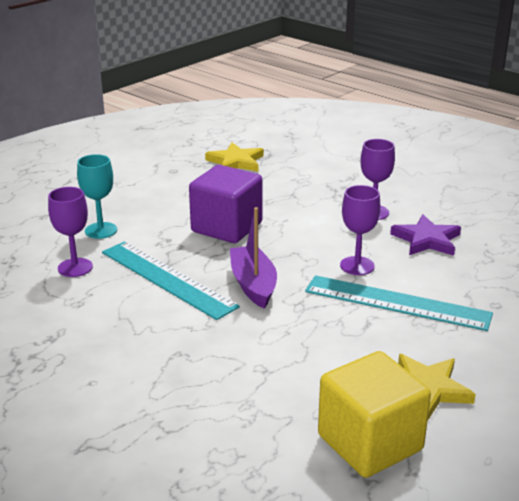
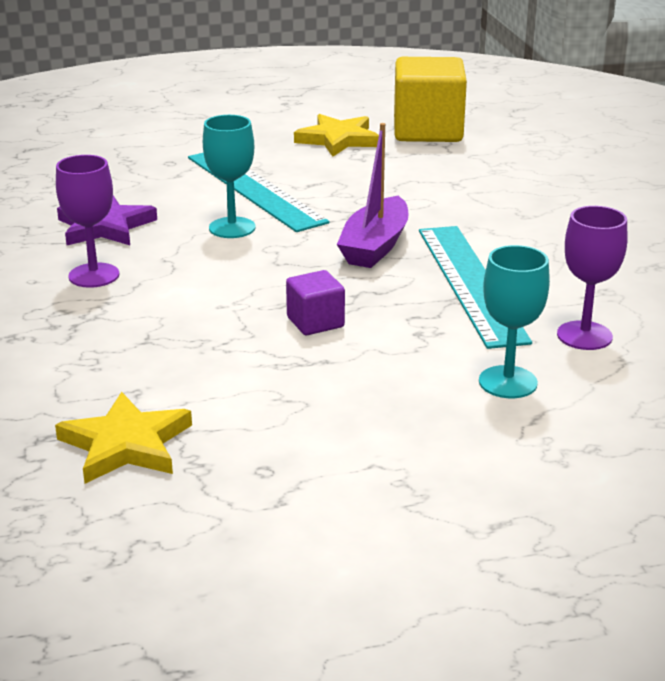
camera: 145 degrees left, 0 degrees up
(227, 227) = (315, 322): purple cube -> purple cube, size x0.50
(357, 266) = (232, 228): purple goblet -> turquoise goblet

